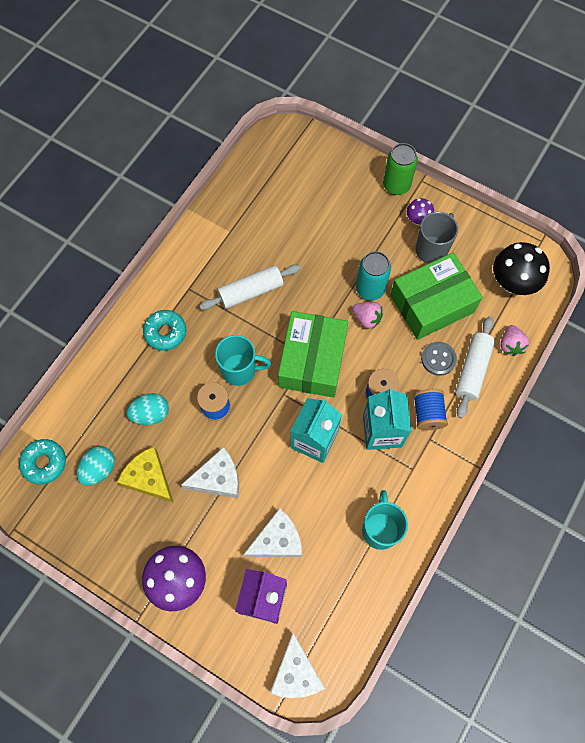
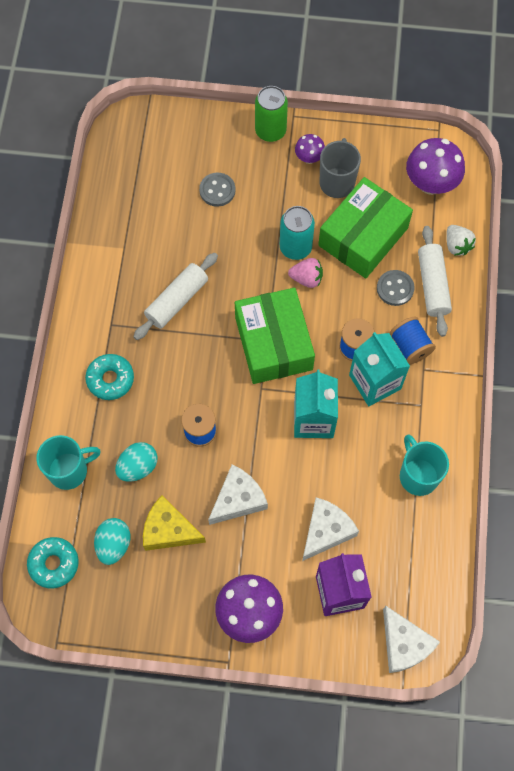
camera: 25 degrees left, 0 degrees up
(240, 370) = (205, 384): turquoise mug -> turquoise mug (69, 470)
(328, 216) = (217, 190): none -> grey button
(510, 345) = (457, 245): pink strawberry -> white strawberry
(512, 283) = (431, 183): black mushroom -> purple mushroom

